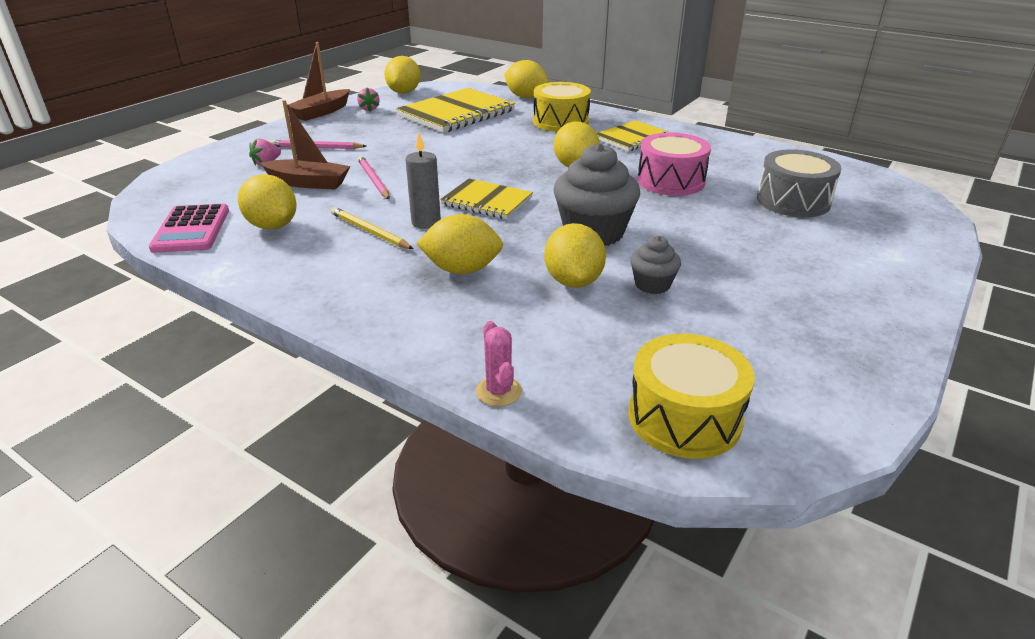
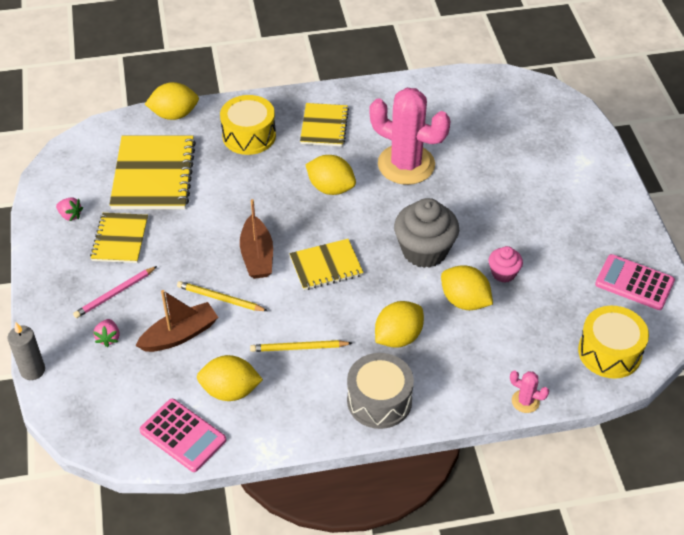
camera: 45 degrees left, 15 degrees up
(321, 112) = (36, 247): brown boat -> brown boat (257, 256)
(373, 180) = (220, 299): pink pencil -> yellow pencil
(374, 129) = (120, 239): none -> yellow notebook
(404, 92) = (60, 171): yellow lemon -> none
(426, 222) = (319, 314): grey candle -> grey candle (32, 370)
(652, 284) = (503, 273): grey cupcake -> pink cupcake
(670, 181) = (406, 164): pink drum -> pink cactus
(793, 201) = (492, 140): grey drum -> grey drum (379, 401)
(824, 377) = (634, 283): none -> pink calculator

